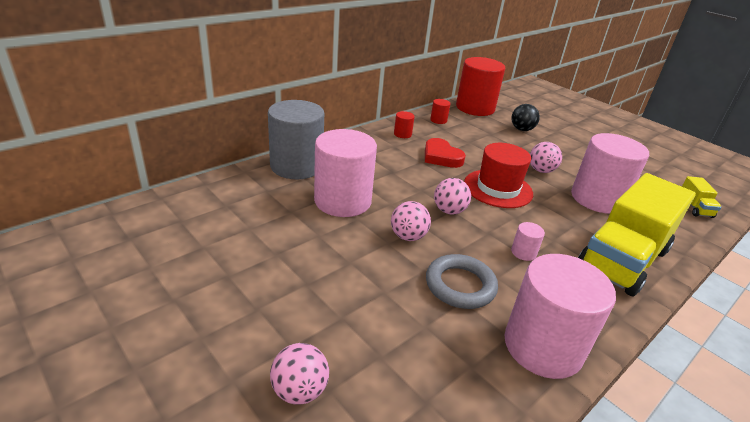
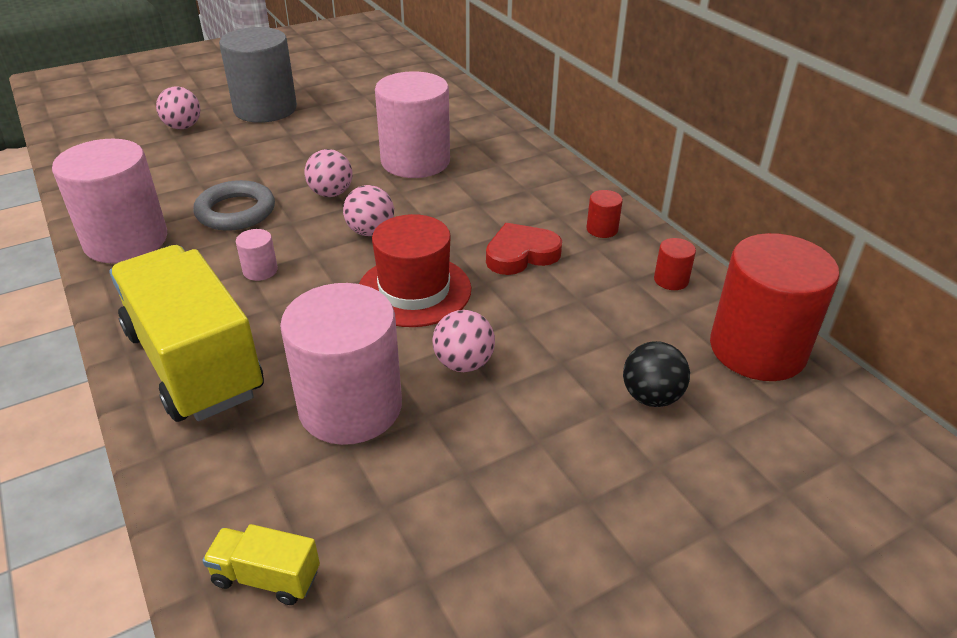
camera: 105 degrees right, 5 degrees up
(296, 166) = (500, 139): grey cylinder -> grey cylinder (265, 109)

